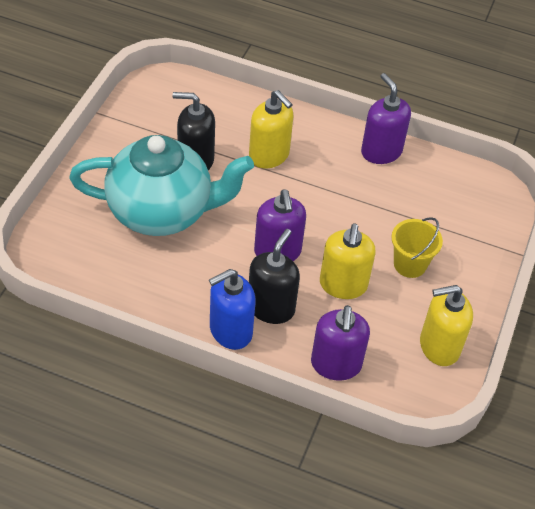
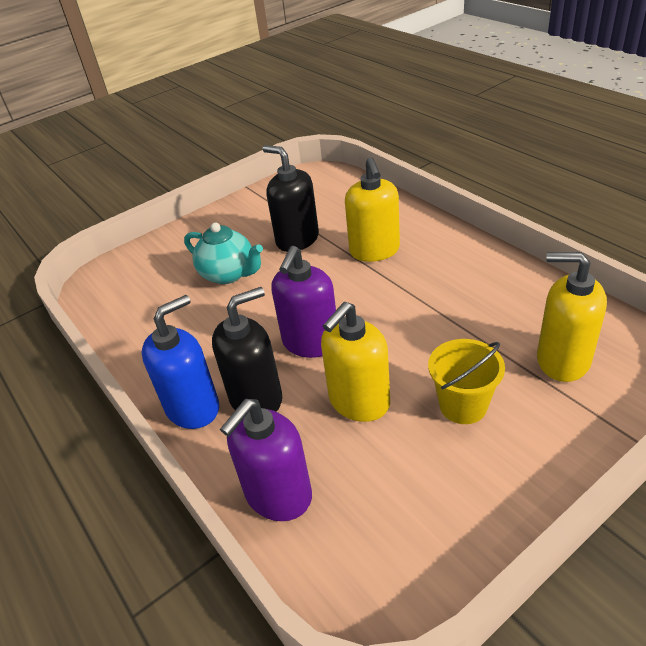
camera: 40 degrees right, 10 degrees down
(162, 211) = (229, 274): turquoise teapot -> turquoise teapot, size x0.52
(230, 331) = (193, 408): blue soap dispenser -> blue soap dispenser turned 135 degrees clockwise
(381, 151) = (507, 274): purple soap dispenser -> none
(439, 346) = (435, 529): yellow soap dispenser -> yellow soap dispenser (562, 360)

